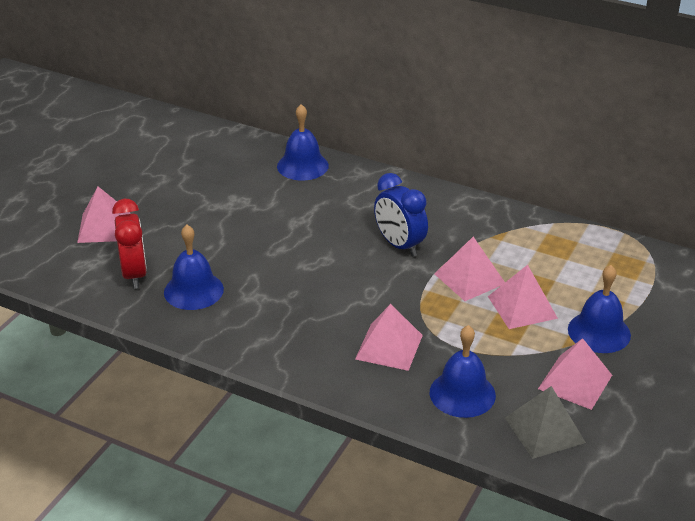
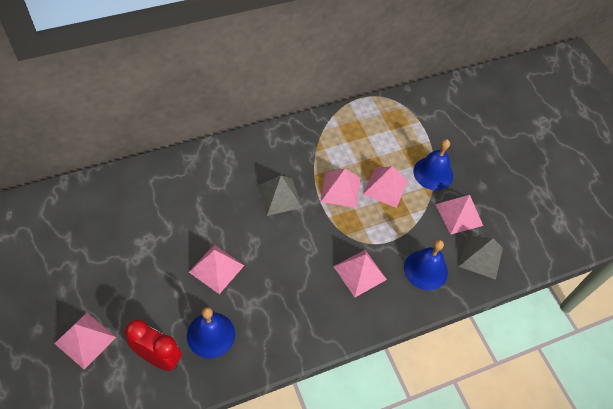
camera: 55 degrees left, 20 degrees up
(265, 254) = (216, 268): none -> pink pyramid
(302, 166) = (150, 180): blue bell -> none
(399, 245) = (279, 196): blue clock -> grey pyramid

